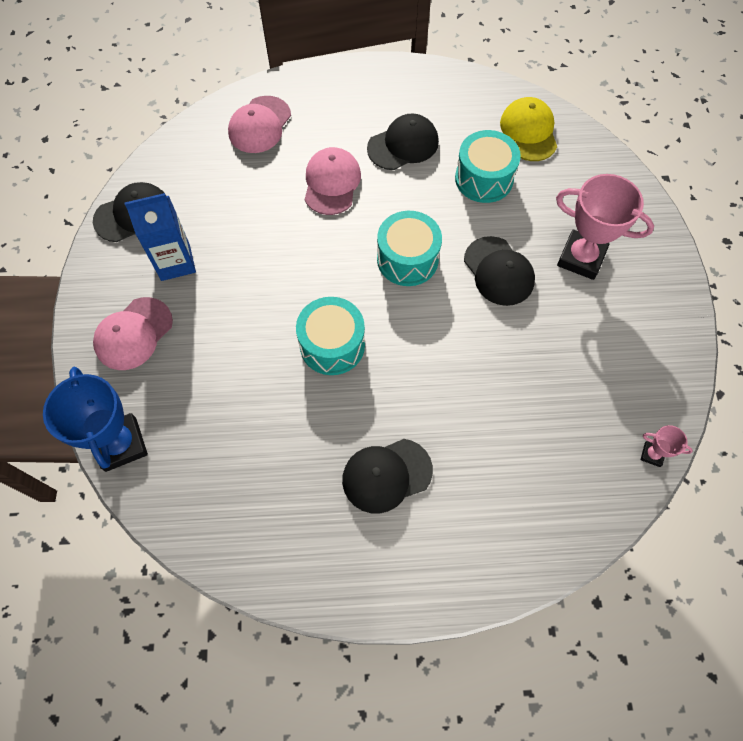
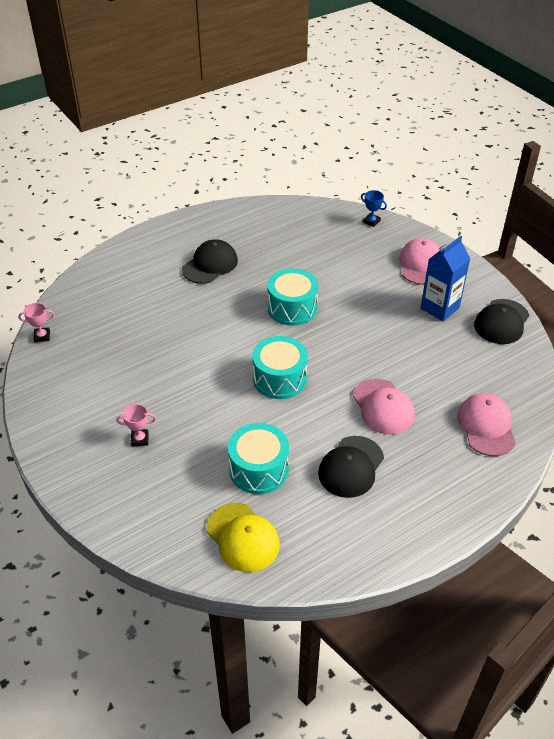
camera: 150 degrees right, 20 degrees down
(121, 444) = (371, 221): blue trophy -> blue trophy, size x0.46
(498, 271) = (203, 400): black cap -> none
(581, 258) = (140, 439): pink trophy -> pink trophy, size x0.46

